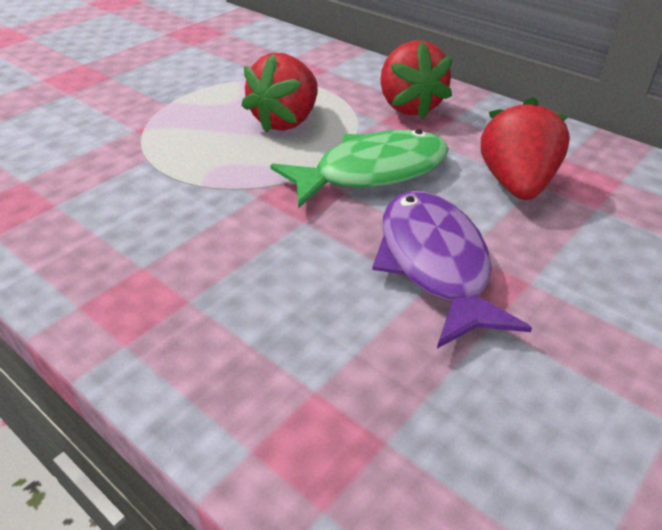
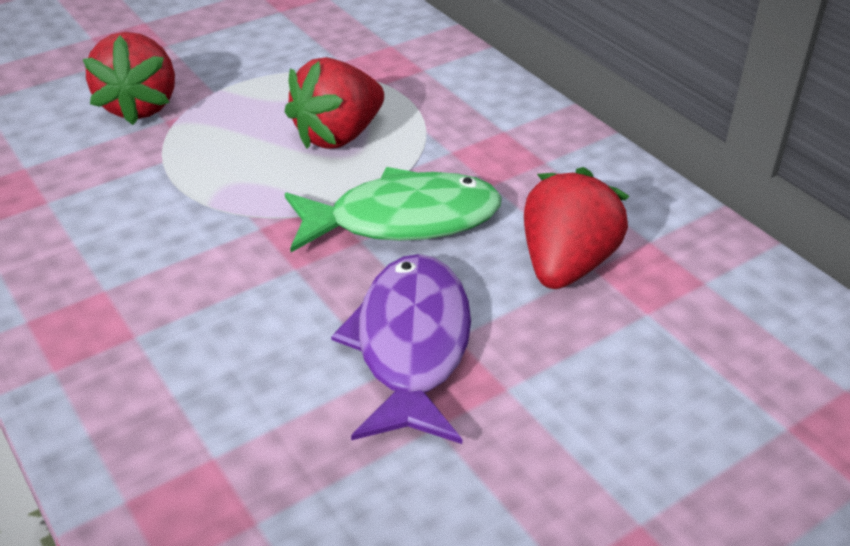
camera: 15 degrees right, 0 degrees up
(409, 107) = (496, 138): red strawberry -> red strawberry (140, 106)

